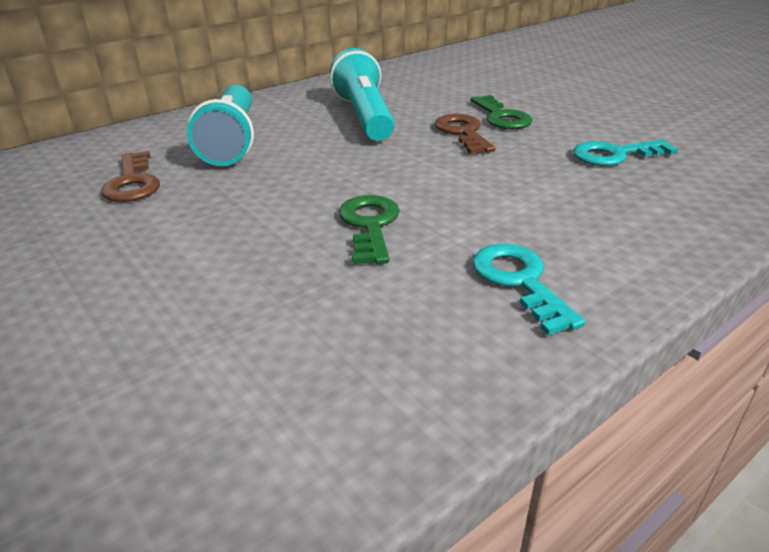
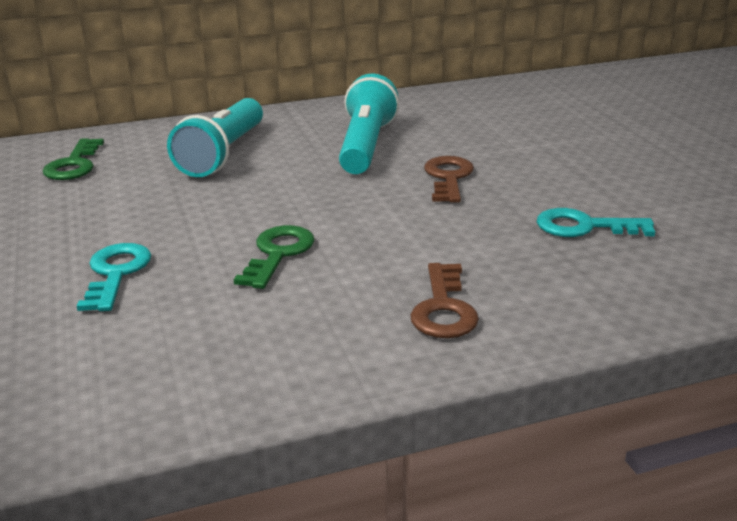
camera: 20 degrees right, 5 degrees down
(133, 183) = (114, 180): brown key -> brown key (443, 308)
(501, 117) = (506, 166): green key -> green key (74, 165)
(519, 281) = (361, 327): turquoise key -> turquoise key (116, 273)

